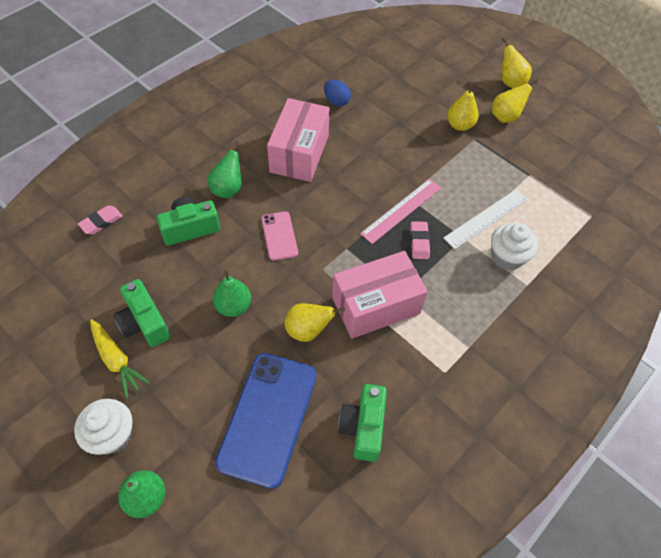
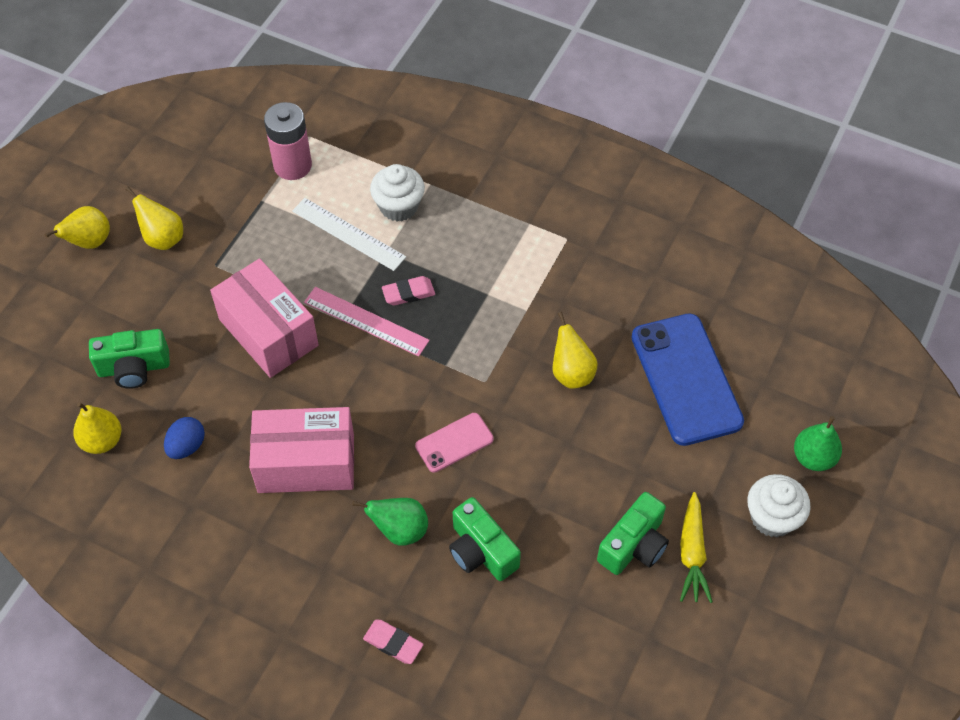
camera: 105 degrees left, 0 degrees up
(101, 222) = (512, 669): pink eraser -> pink eraser (393, 643)
(116, 360) = (692, 553): yellow carrot -> yellow carrot turned 150 degrees clockwise
(233, 306) = (572, 458): green pear -> none
(268, 418) = (686, 379): blue phone -> blue phone turned 75 degrees clockwise
(363, 427) = (656, 294): green camera -> green camera (134, 368)
(375, 305) = (513, 316): pink box -> pink box (268, 332)
(460, 125) = (194, 286): yellow pear -> yellow pear (102, 440)
(561, 199) = (292, 165): none -> pink battery

